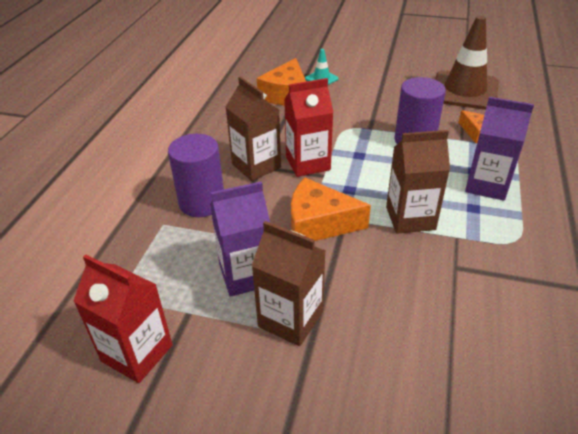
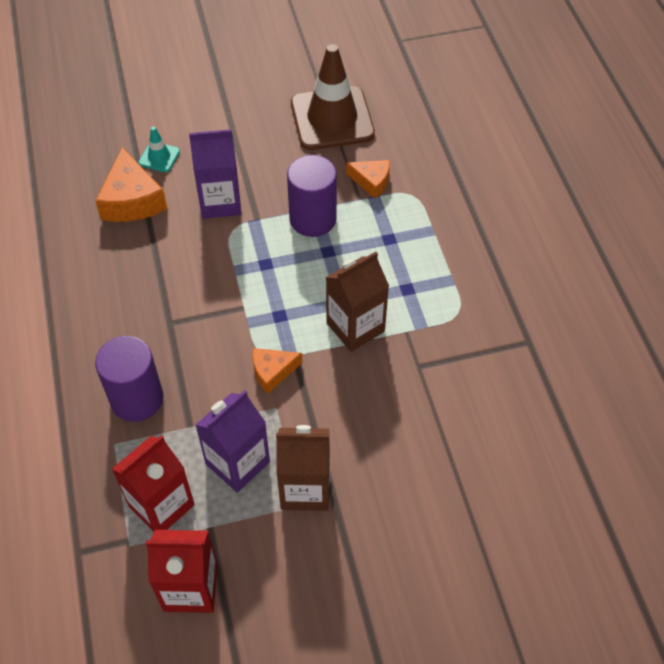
camera: 30 degrees left, 15 degrees up
(256, 166) = (164, 324): brown carton -> none
(308, 163) = (218, 298): red carton -> red carton (161, 505)
(319, 223) = (272, 372): orange cheese -> orange cheese, size x0.60
(486, 185) = (408, 254): purple carton -> purple carton (220, 202)

